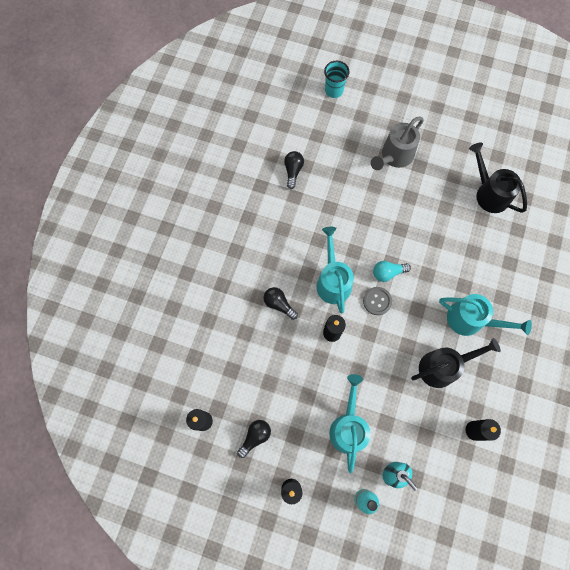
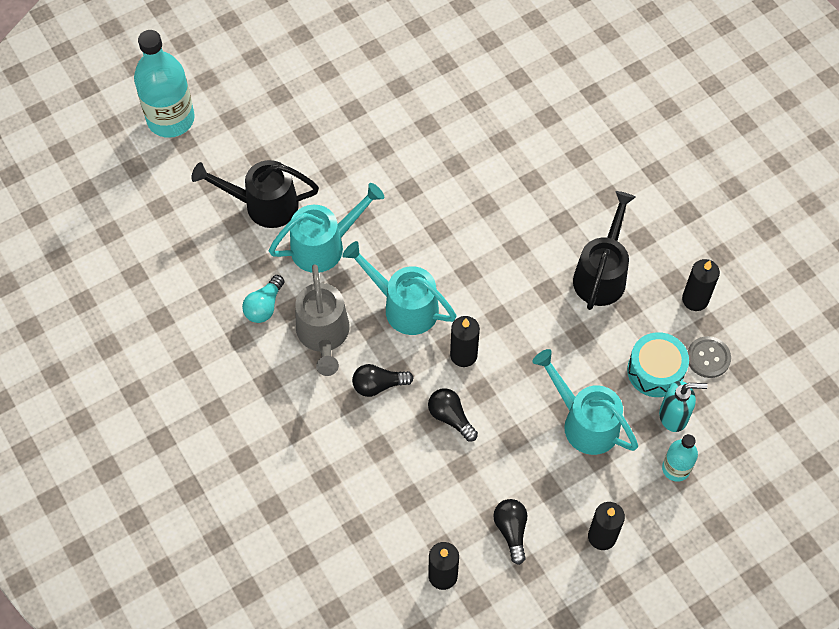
camera: 50 degrees left, 10 degrees down
(293, 171) = (229, 242): black light bulb -> black light bulb (451, 417)
(334, 90) = (171, 119): turquoise cup -> turquoise bottle
(377, 301) = (470, 279): grey button -> grey button (708, 358)
(388, 273) = (447, 242): turquoise light bulb -> turquoise light bulb (264, 306)
(394, 157) = (317, 125): grey watering can -> grey watering can (323, 336)
(411, 442) = (655, 371): none -> turquoise drum
(471, 320) = (576, 205): turquoise watering can -> turquoise watering can (325, 245)
(488, 193) = (451, 70): black watering can -> black watering can (263, 205)

